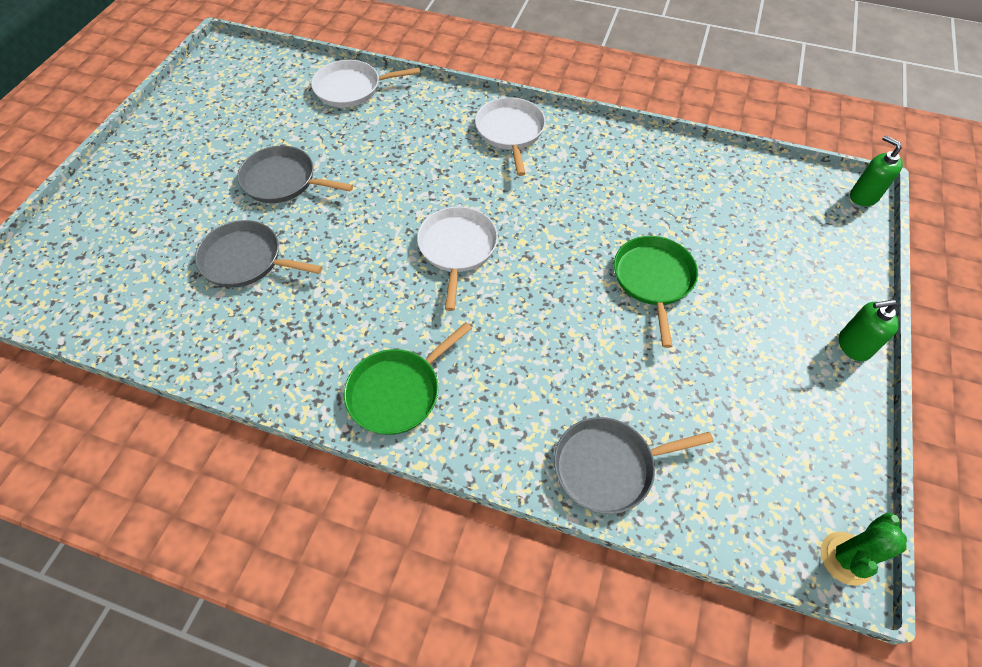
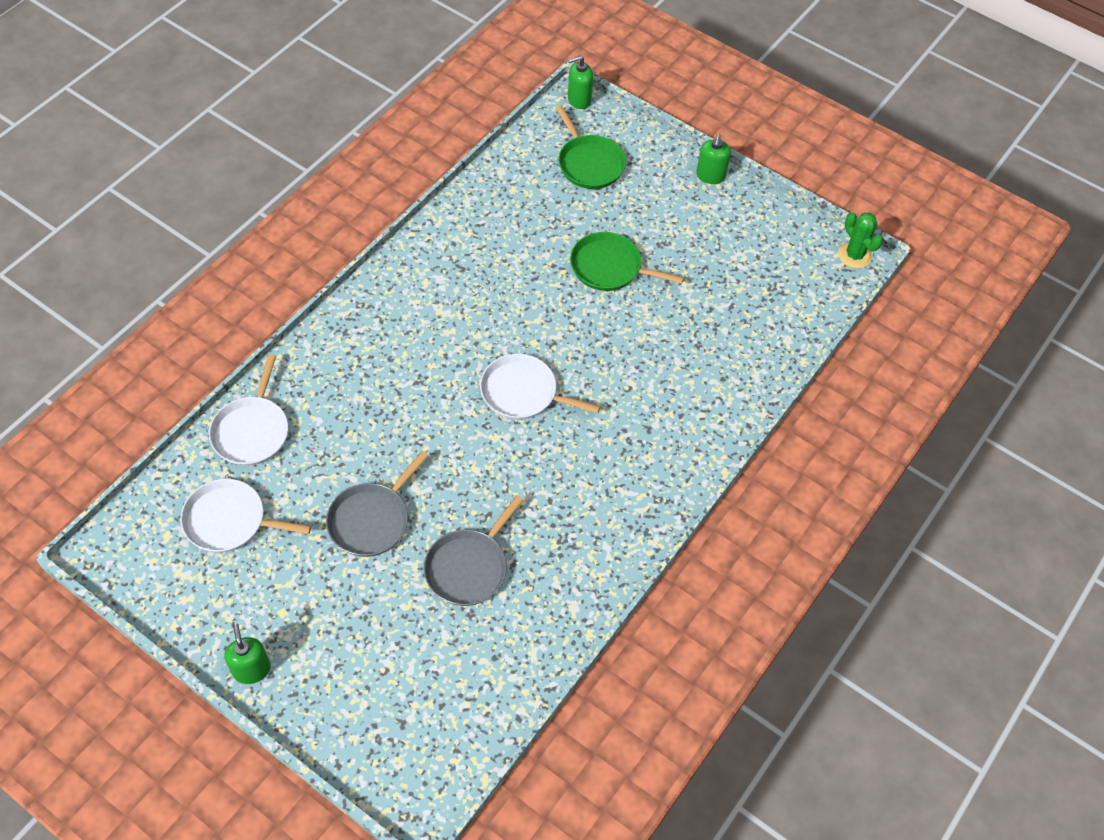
camera: 75 degrees left, 0 degrees up
(130, 151) = (252, 669): none -> green soap dispenser
(398, 391) = (656, 472): green pan -> green pan (589, 163)
(510, 132) = (391, 309): white pan -> white pan (229, 521)
(608, 466) = (760, 355): grey pan -> none

